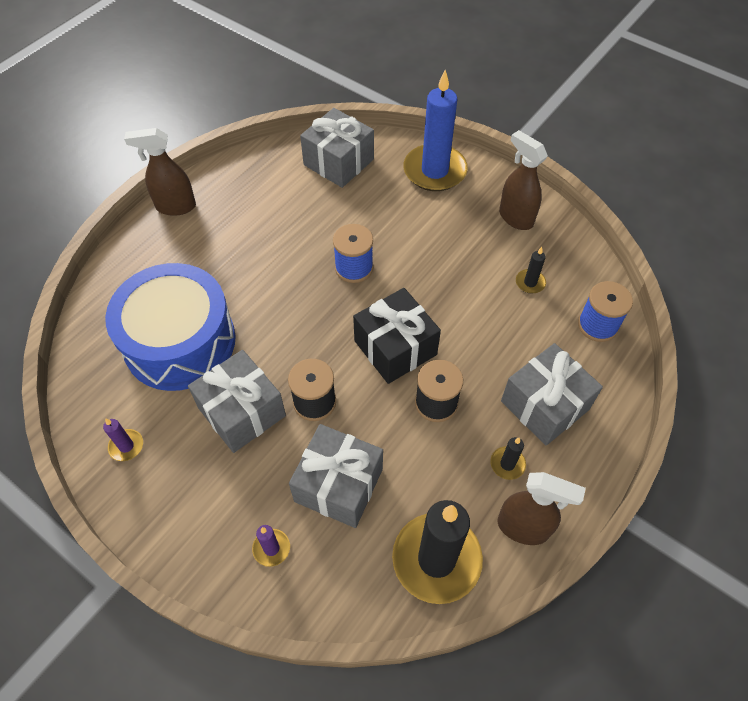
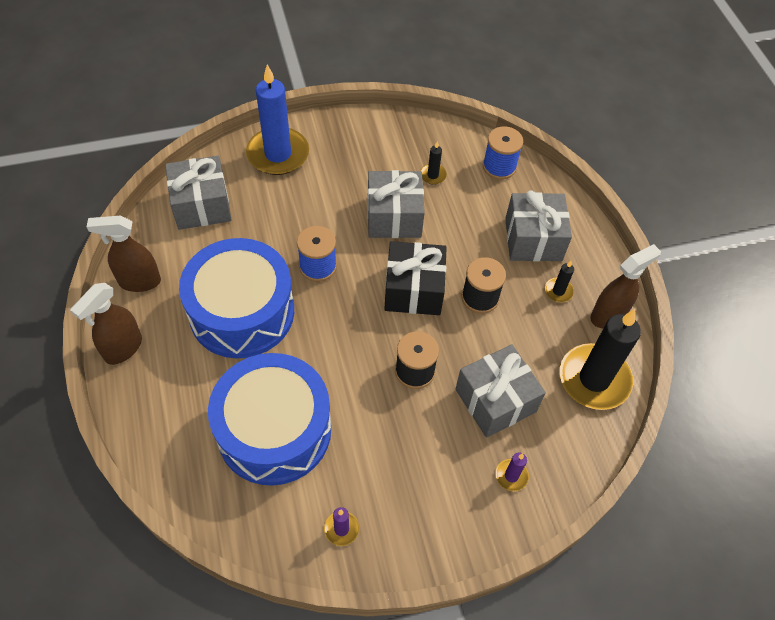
camera: 55 degrees left, 0 degrees up
(242, 412) = (381, 425): grey gift -> grey gift (394, 217)
(267, 250) = (242, 312): none -> blue drum
(515, 217) = (370, 142): brown spray bottle -> brown spray bottle (139, 281)

